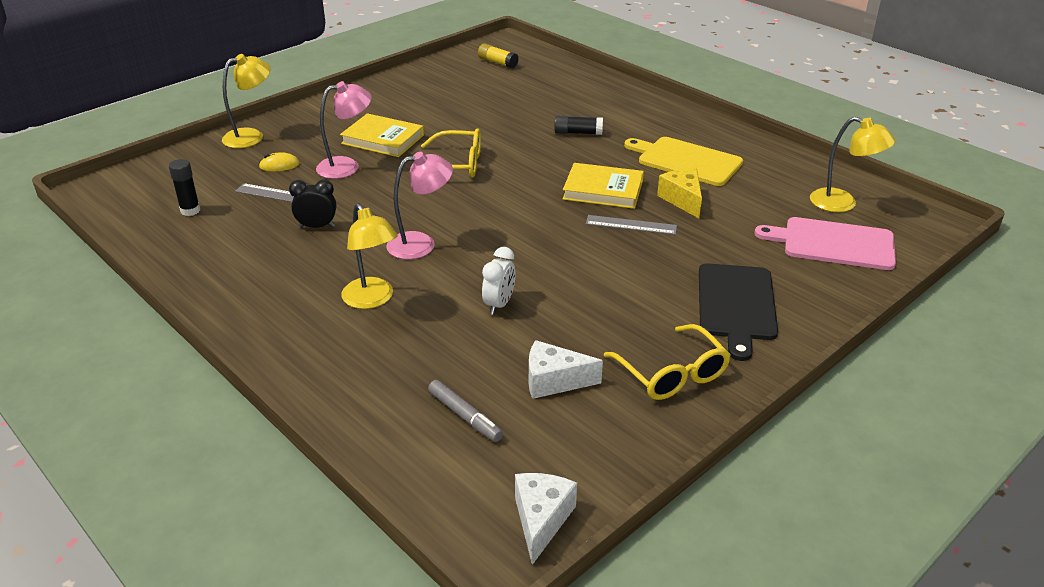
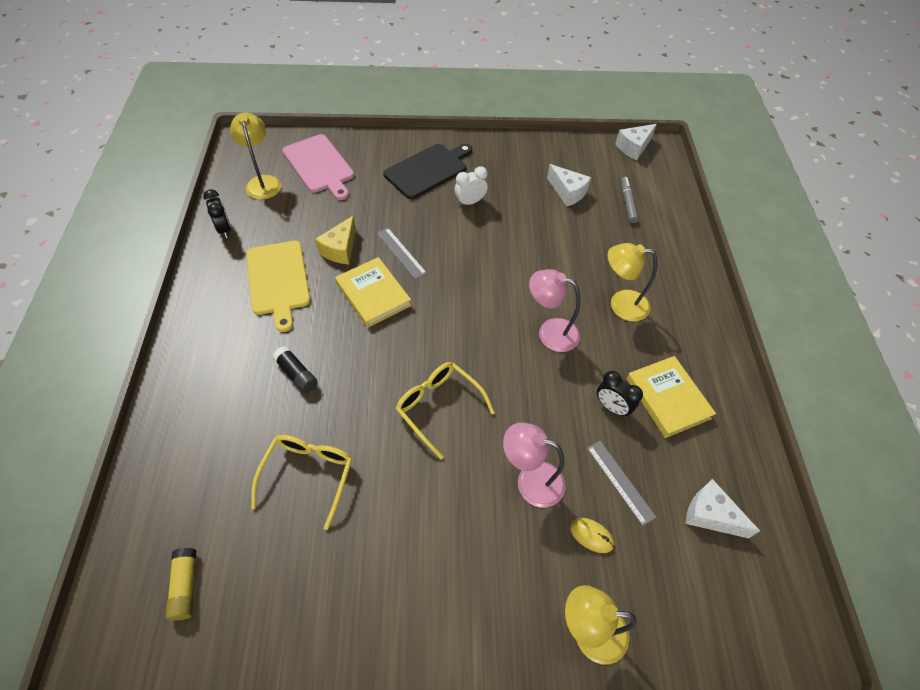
camera: 140 degrees left, 20 degrees up
(190, 210) = (710, 515): black glue stick -> white cheese
(372, 300) = (620, 304): yellow lamp -> yellow lamp turned 90 degrees counterclockwise
(383, 139) = (462, 505): yellow book -> yellow book (667, 398)
(499, 304) = (548, 250): white clock -> white clock (470, 202)
(672, 374) = (509, 161): yellow glasses -> yellow glasses (308, 475)
(789, 163) = (224, 229): none -> black clock

